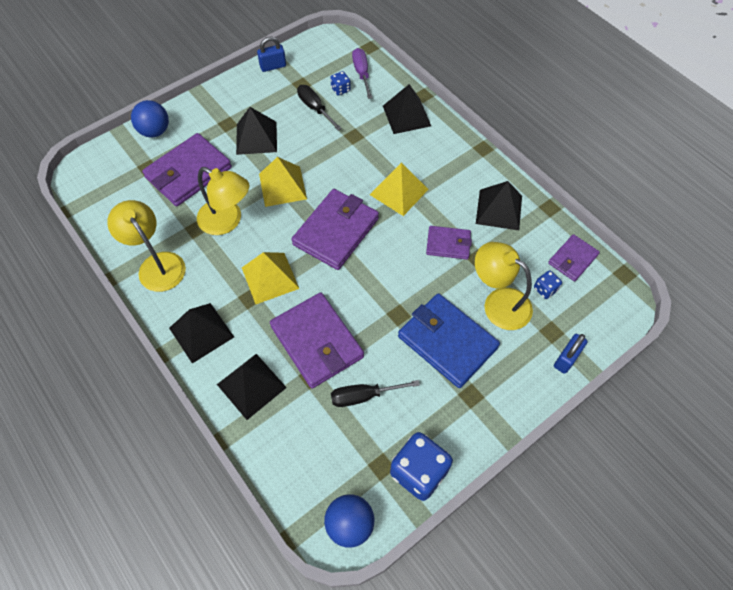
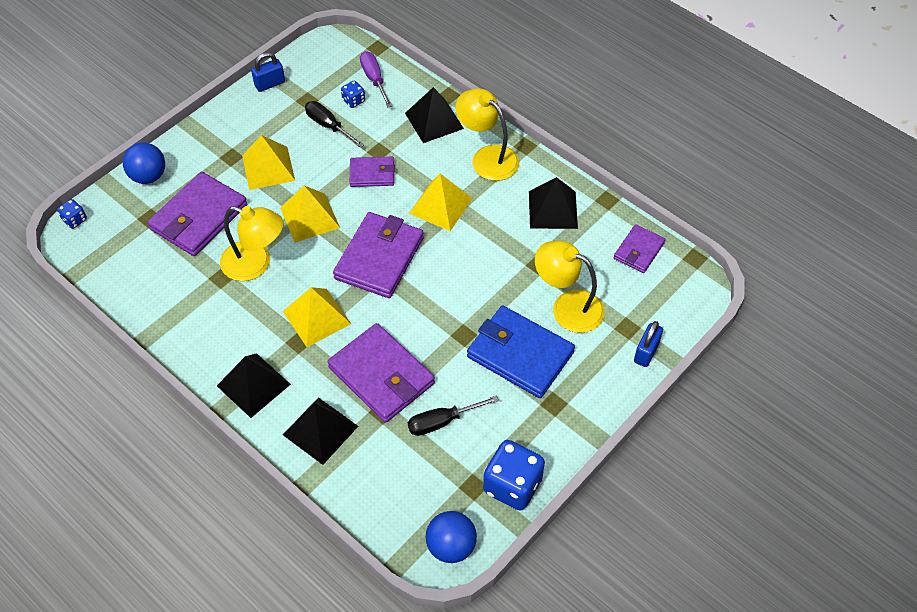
camera: 10 degrees left, 5 degrees down
(157, 264) = (187, 321): yellow lamp -> yellow lamp (487, 157)
(256, 137) = (268, 168): black pyramid -> yellow pyramid
(448, 244) = (504, 254): purple wallet -> purple wallet (372, 174)
(545, 289) = (614, 286): blue dice -> blue dice (75, 220)

